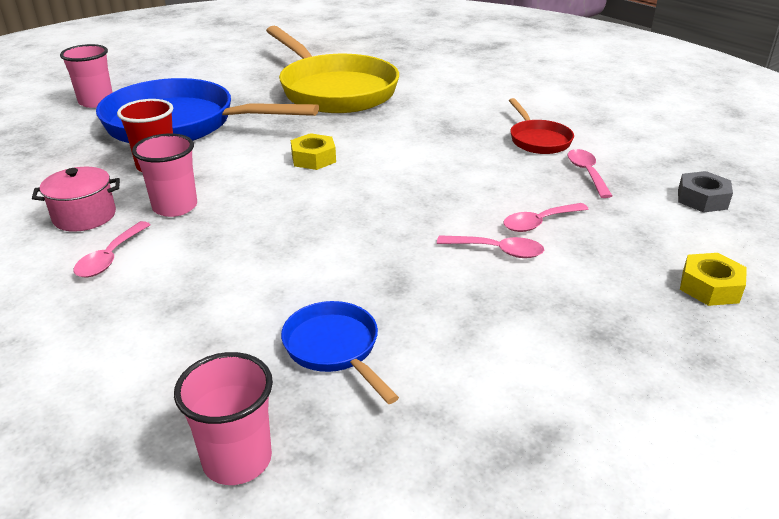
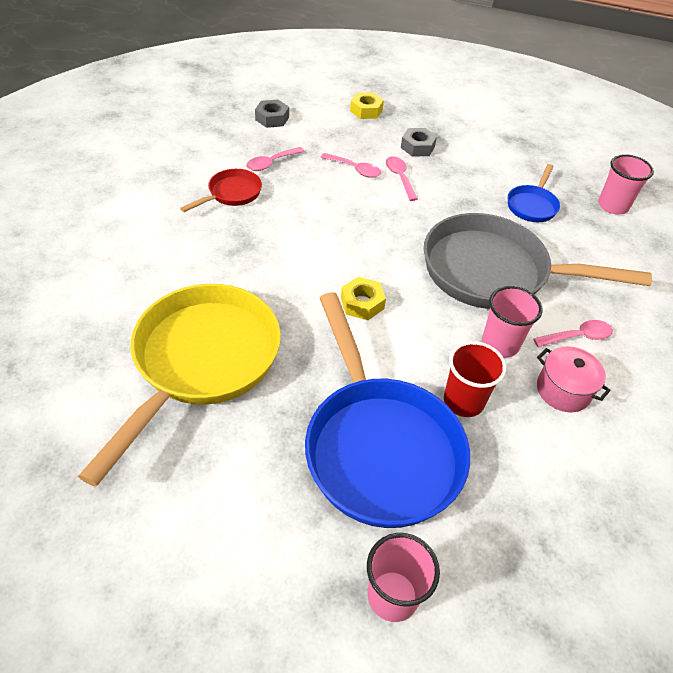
camera: 125 degrees left, 15 degrees up
(258, 247) = (494, 272): none -> grey pan
(569, 298) = (417, 147): none -> grey nut

